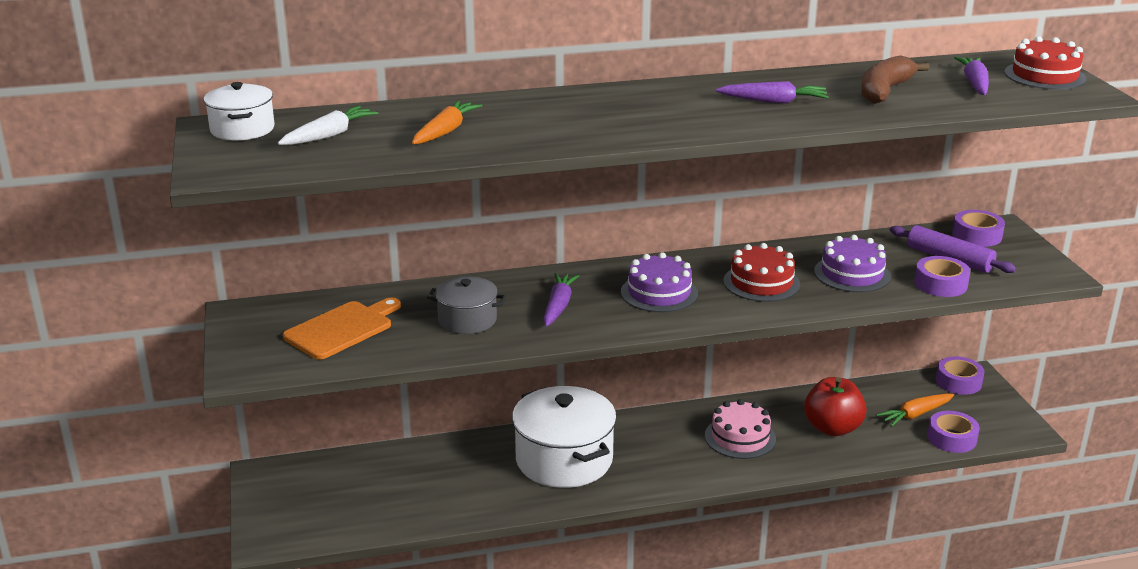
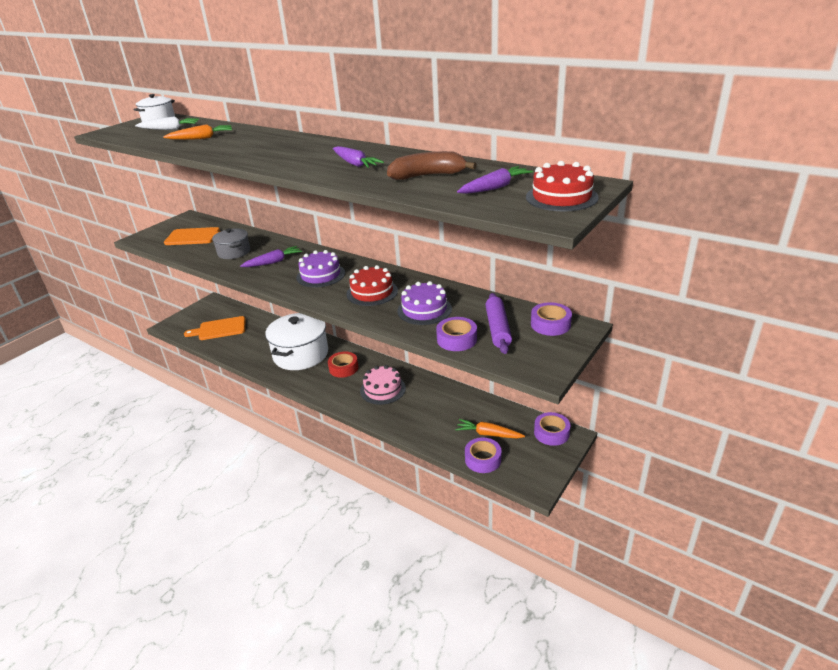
camera: 50 degrees right, 5 degrees up
(369, 498) = (219, 329): none -> orange cutting board
(651, 443) = (343, 368): none -> red tape
(832, 428) = (432, 413): red apple -> none

